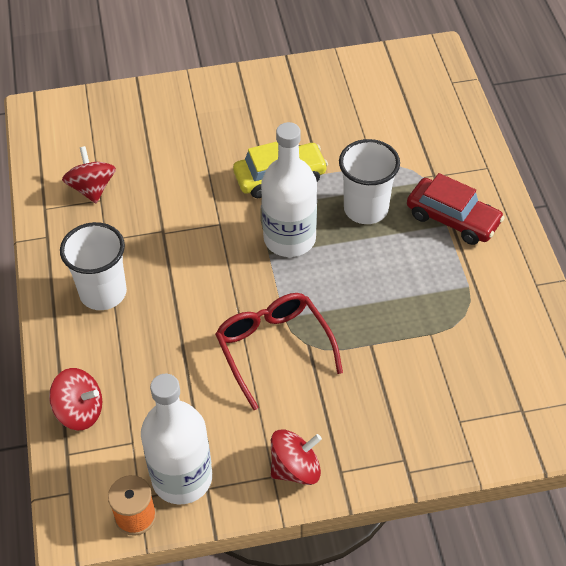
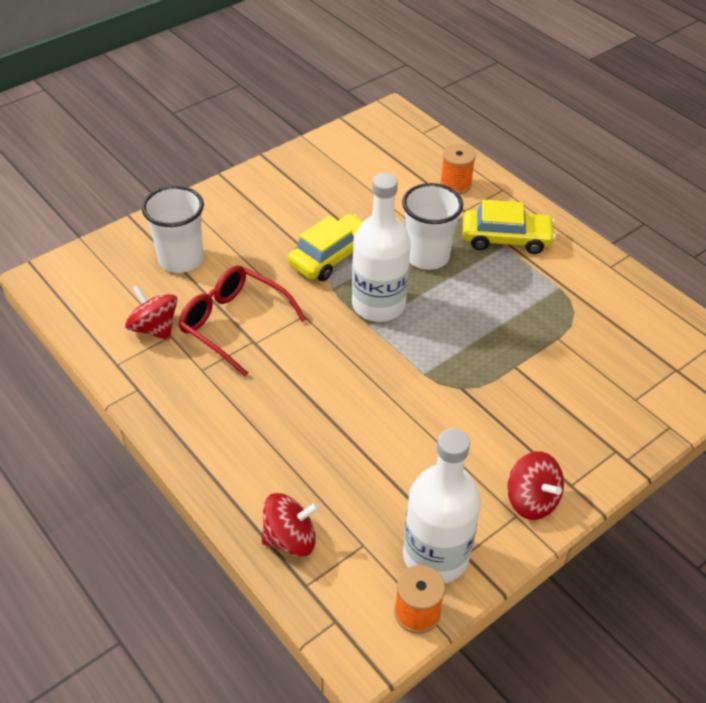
camera: 30 degrees left, 5 degrees down
(103, 293) = (234, 419): white cup -> white cup (181, 259)
(274, 349) = (434, 404): red glasses -> red glasses (234, 324)
(295, 468) = (531, 500): red spinning top -> red spinning top turned 105 degrees clockwise
(444, 146) = (455, 184): none -> orange spool
(453, 219) = (506, 239): red car -> yellow car

